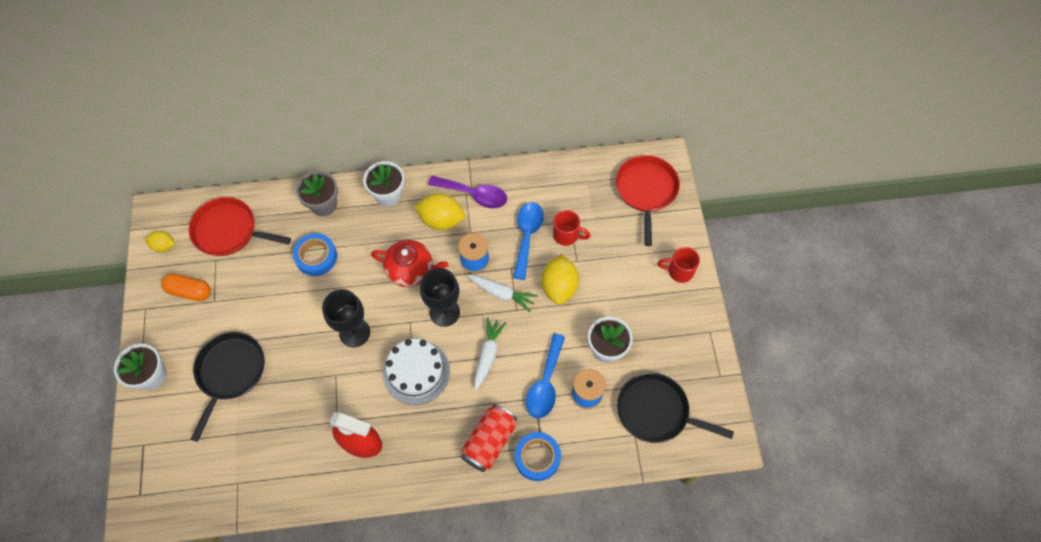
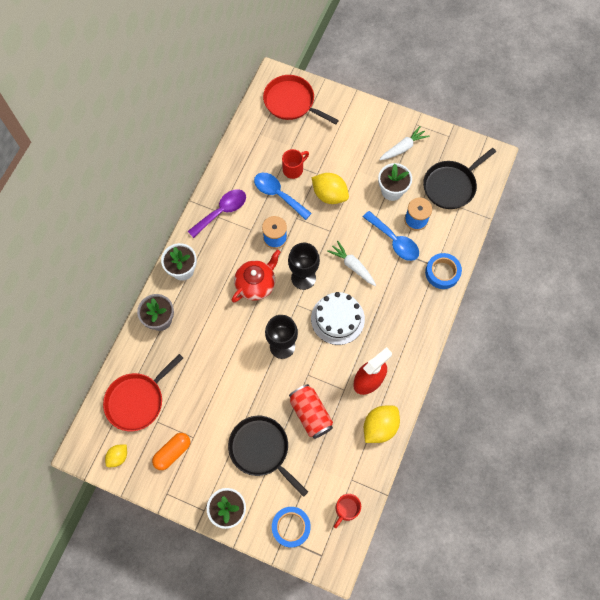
camera: 60 degrees left, 5 degrees up
(316, 257) = (203, 345): blue tape -> blue tape (291, 527)
(441, 220) = (228, 244): yellow lemon -> yellow lemon (379, 427)
(489, 441) = (415, 296): red can -> red can (310, 414)
(502, 294) = (312, 234): white carrot -> white carrot (403, 148)
(679, 271) = (363, 117): red mug -> red mug (346, 509)

